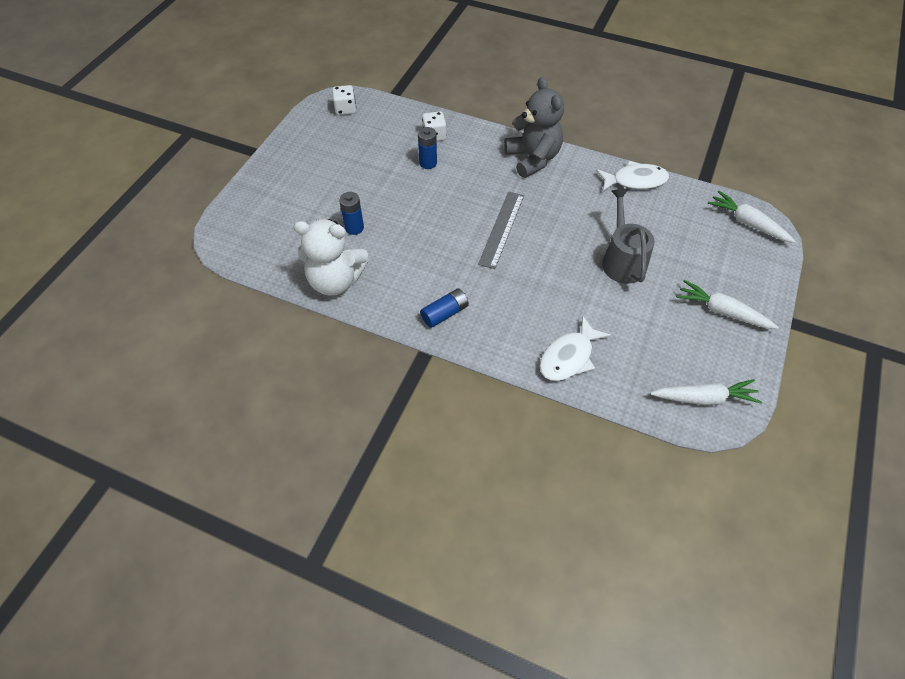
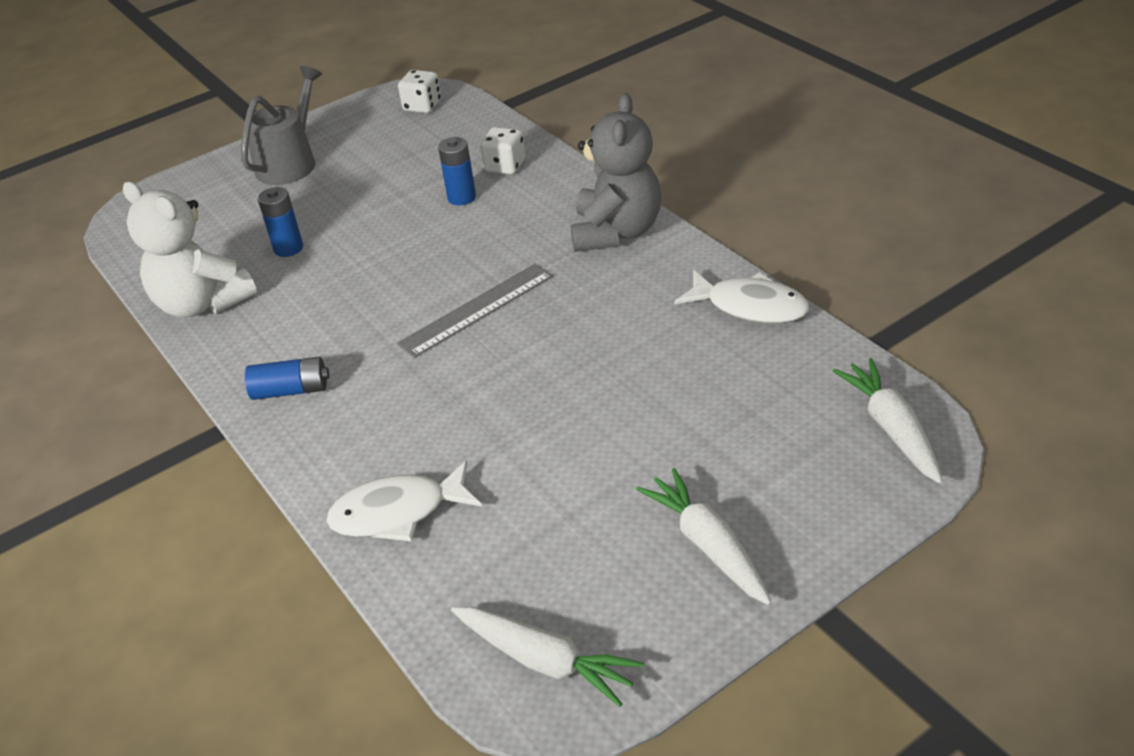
camera: 35 degrees right, 15 degrees down
(622, 260) = (614, 411): grey watering can -> grey watering can (290, 163)

